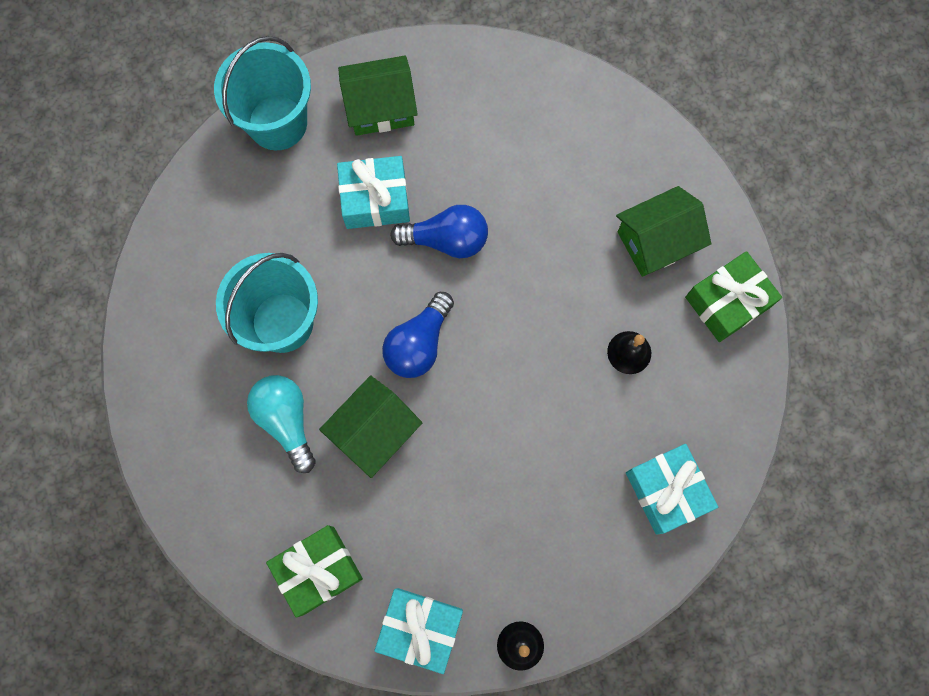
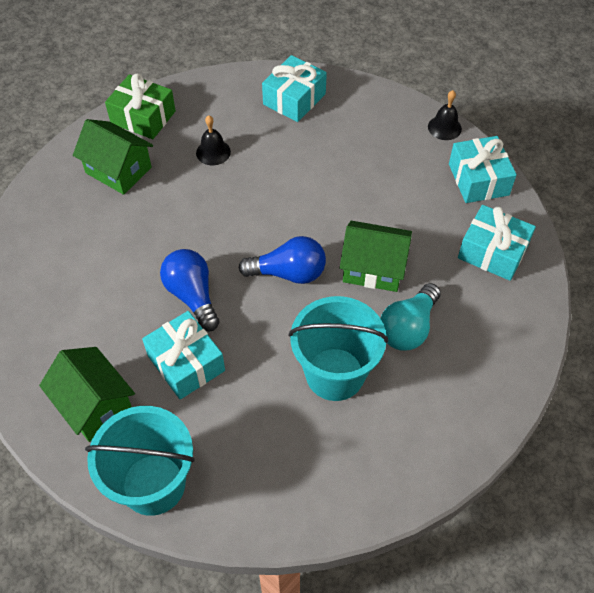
camera: 120 degrees left, 20 degrees down
(318, 570) = (492, 252): green gift -> turquoise gift

